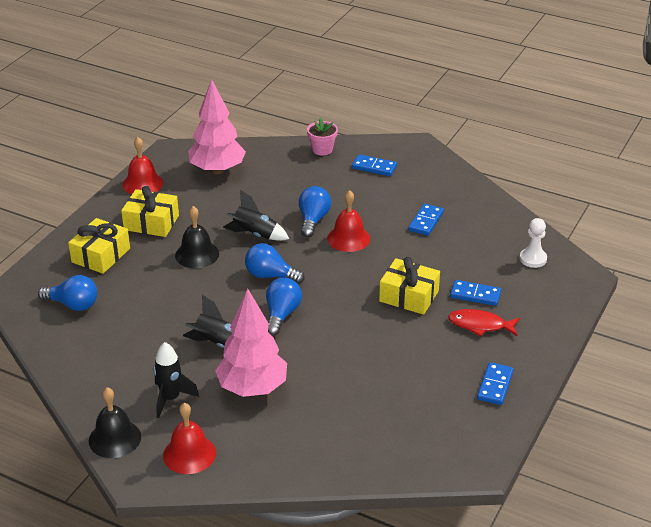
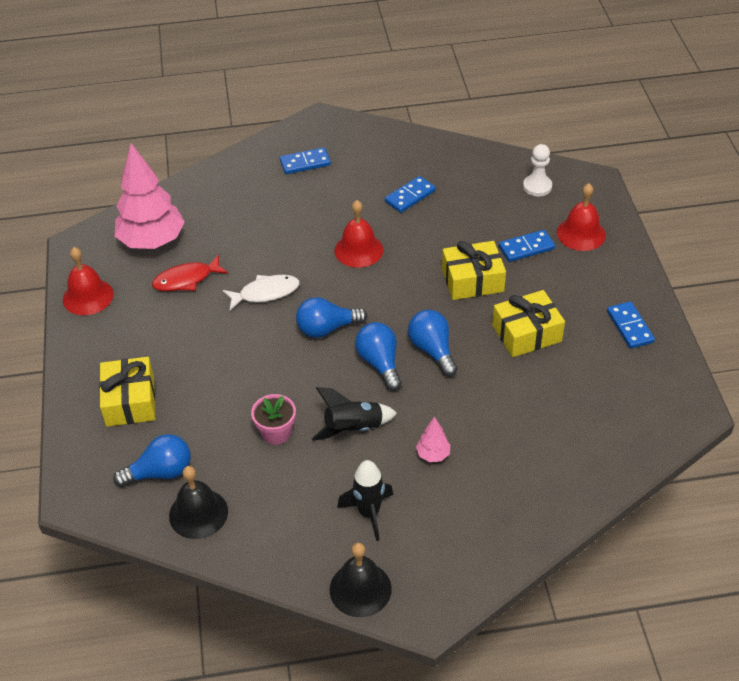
camera: 35 degrees left, 10 degrees up
(151, 223) = (145, 336): yellow gift -> yellow gift (526, 333)
(189, 454) = (447, 558): red bell -> red bell (581, 233)
(197, 254) = (230, 345): black bell -> black bell (198, 513)
(252, 388) = (433, 455): pink tree -> pink tree, size x0.42
(255, 234) = (265, 293): black rocket -> white fish
(313, 220) = (305, 248): blue light bulb -> blue light bulb (432, 350)
(322, 149) = (235, 168): pink flower pot -> pink flower pot (276, 433)
(425, 221) = (410, 196): blue domino -> blue domino turned 60 degrees clockwise
(480, 325) = (560, 275): red fish -> red fish (186, 279)

